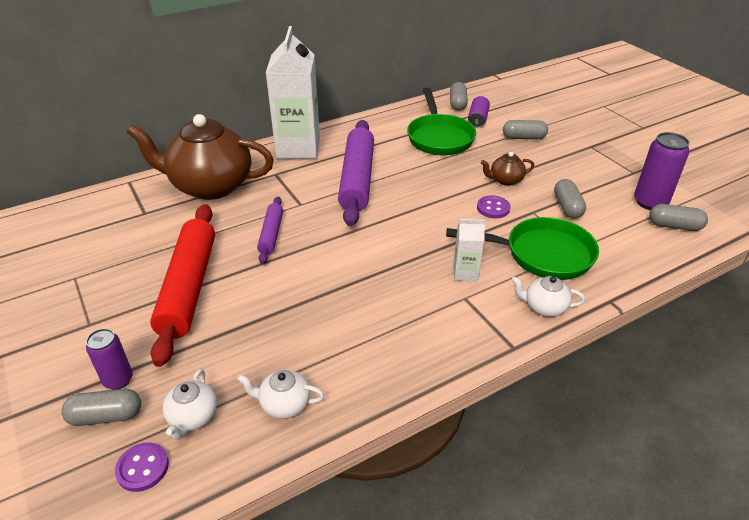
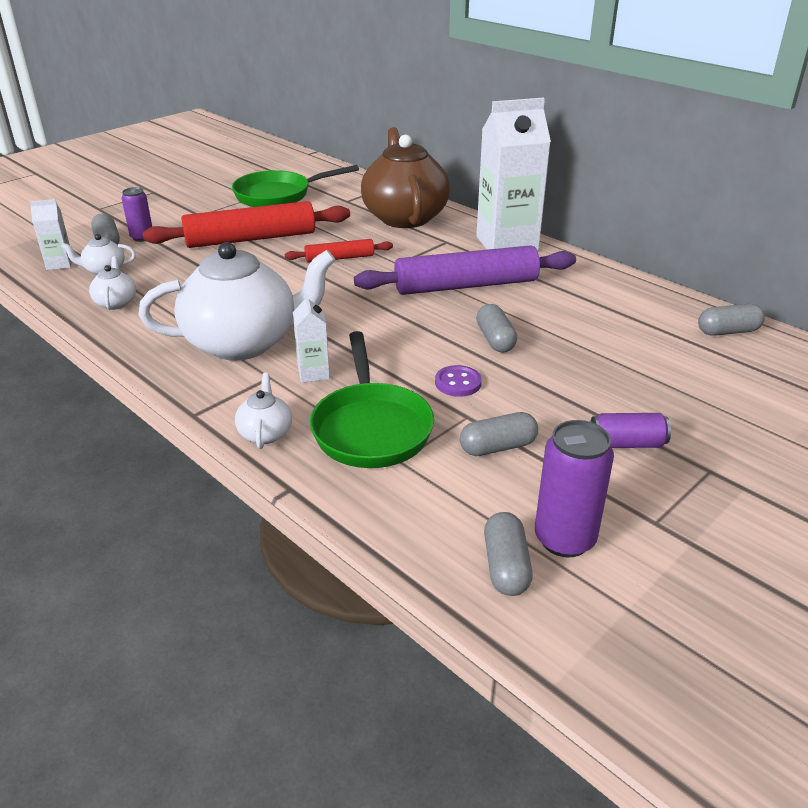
camera: 75 degrees right, 5 degrees down
(142, 468) = (60, 264): purple button -> white carton
(271, 234) = (339, 258): purple rolling pin -> red rolling pin
(405, 309) = (243, 343): none -> white teapot
(439, 137) = (610, 327): green pan -> green pan (278, 195)
(477, 119) = (695, 352): purple can -> purple can (627, 444)
(505, 180) = (535, 388): brown teapot -> none
(523, 137) = (675, 398): grey capsule -> grey capsule (495, 340)

